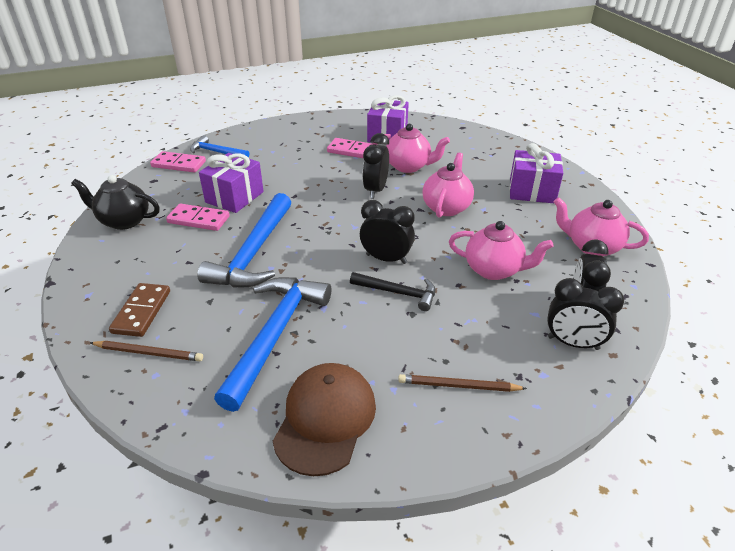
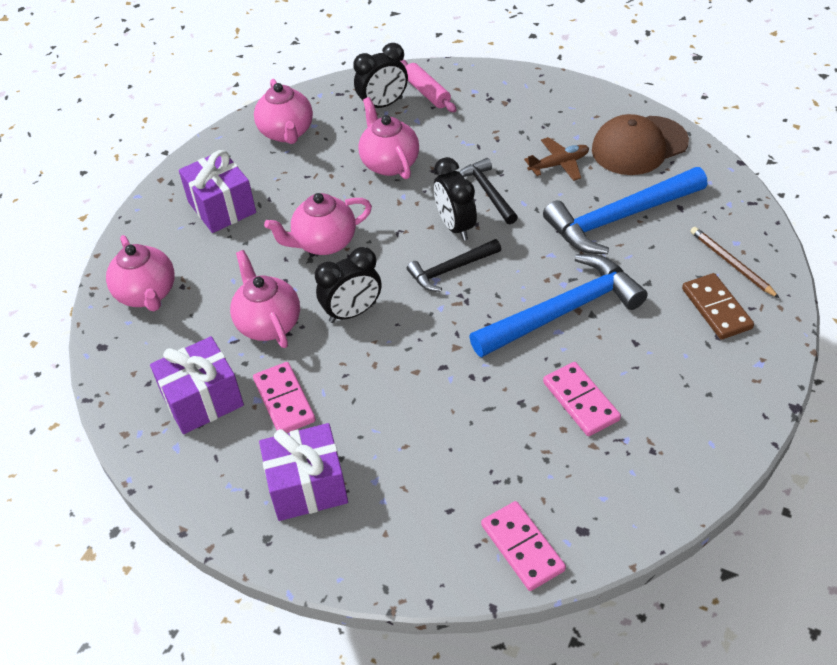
camera: 130 degrees left, 10 degrees up
(124, 221) = (668, 461): black teapot -> none
(142, 312) = (716, 308): brown domino -> brown domino turned 75 degrees counterclockwise
(217, 152) = (447, 539): blue hammer -> none
(234, 197) = (509, 413): purple gift -> purple gift (307, 486)
(353, 235) = (451, 269): none -> black hammer
(375, 350) = (559, 164): none -> brown plane
(458, 386) = (534, 115): brown pencil -> none
(484, 147) = (147, 294): none -> pink teapot
(573, 343) = (427, 92): black clock -> pink rolling pin

